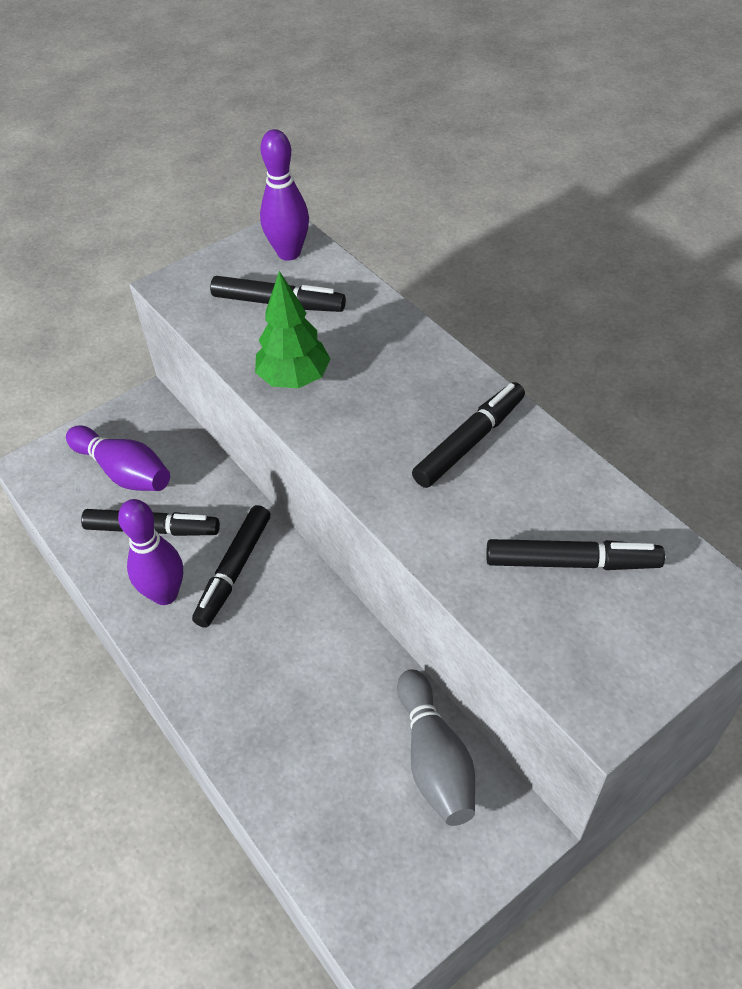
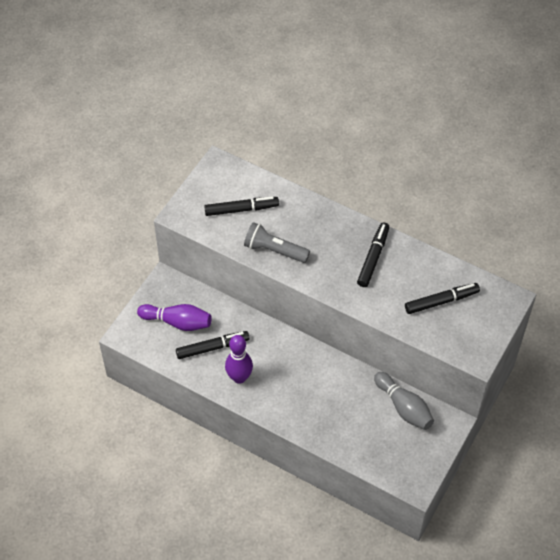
camera: 25 degrees left, 5 degrees up
(234, 571) = (267, 355): black marker -> none
(289, 253) = (229, 177): purple bowling pin -> none
(294, 379) = (274, 250): green tree -> grey flashlight

